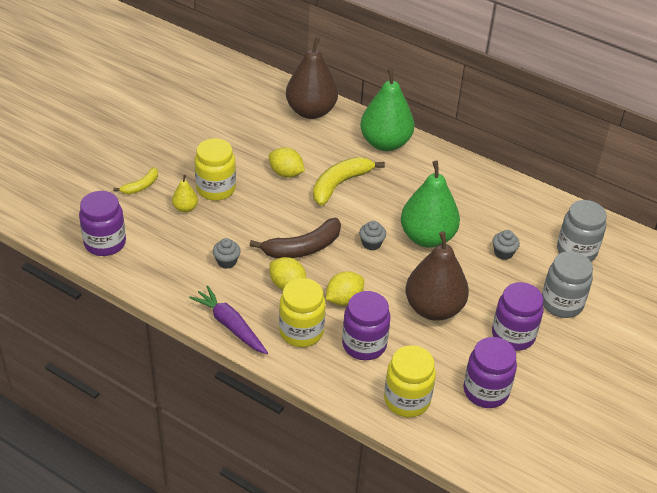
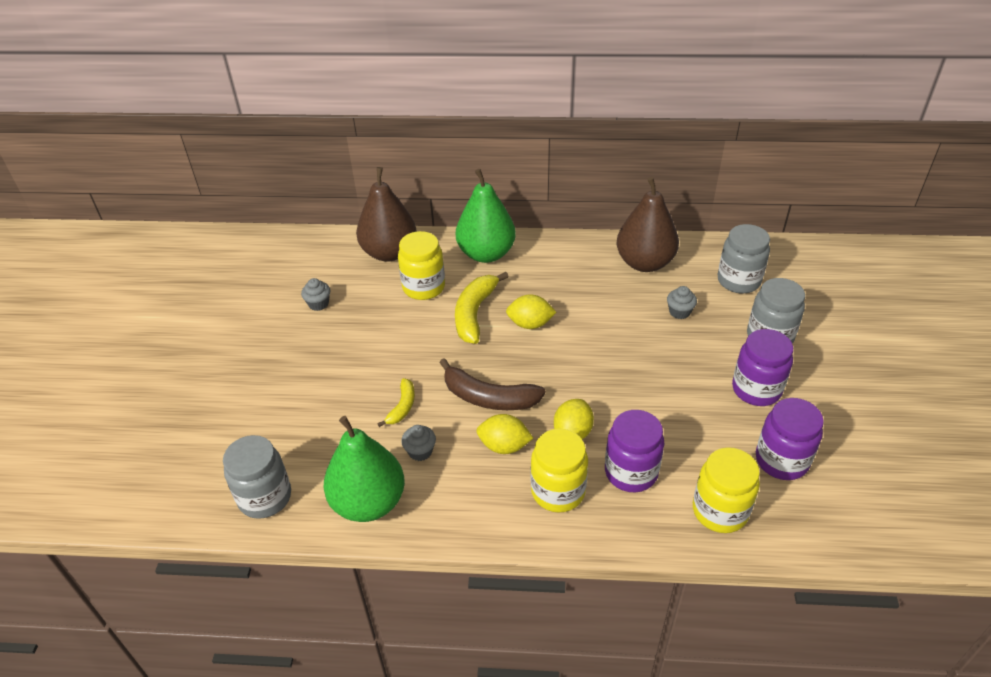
camera: 25 degrees left, 0 degrees up
(105, 243) = (265, 497): purple jar -> grey jar
(141, 186) = (262, 410): yellow banana -> yellow banana (402, 407)
(185, 208) = (330, 412): yellow pear -> none
(216, 189) = (349, 376): yellow jar -> yellow jar (423, 287)
(230, 325) = (478, 524): purple carrot -> none
(286, 173) = (411, 326): yellow lemon -> yellow lemon (530, 324)
(302, 248) = (488, 397): brown banana -> brown banana turned 75 degrees clockwise
(371, 244) = (553, 360): grey cupcake -> grey cupcake (318, 304)
(427, 237) = (599, 329): green pear -> green pear (369, 502)
(434, 308) = (664, 399): brown pear -> brown pear (644, 263)

